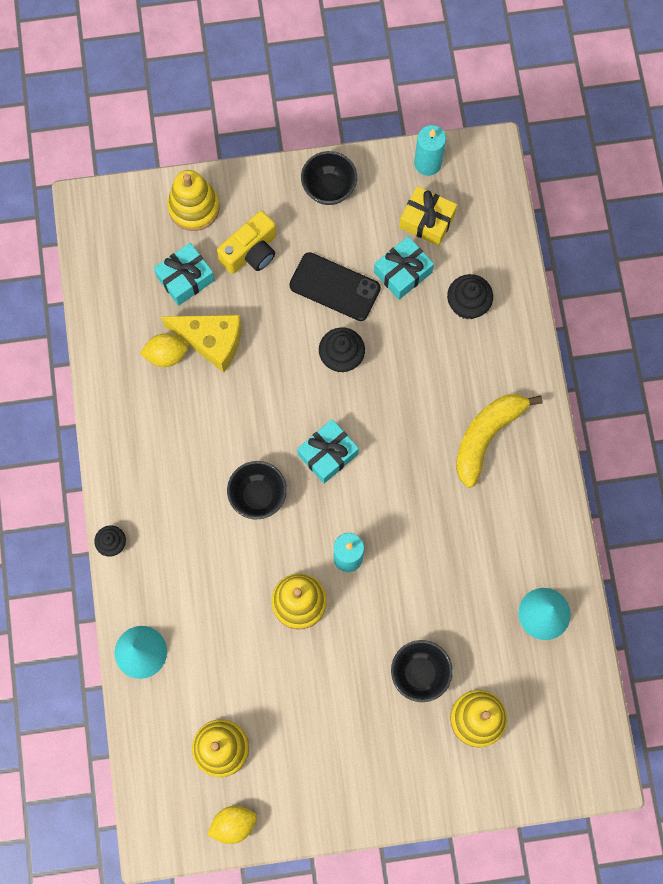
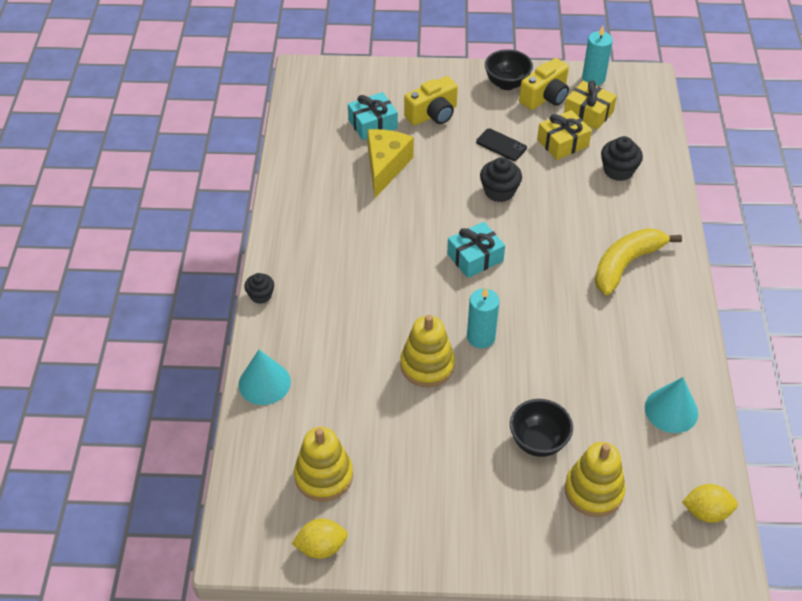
camera: 10 degrees right, 25 degrees down
(166, 355) = (344, 171): yellow lemon -> yellow lemon (706, 512)
(194, 207) = (390, 82): yellow stacking toy -> none
(211, 341) = (385, 167): yellow cheese -> yellow cheese turned 105 degrees counterclockwise
(258, 496) = (404, 279): black bowl -> none
(335, 287) = (501, 145): black phone -> black phone, size x0.63
(375, 203) = (545, 97): none -> yellow camera
(403, 272) = (562, 143): turquoise gift -> yellow gift

